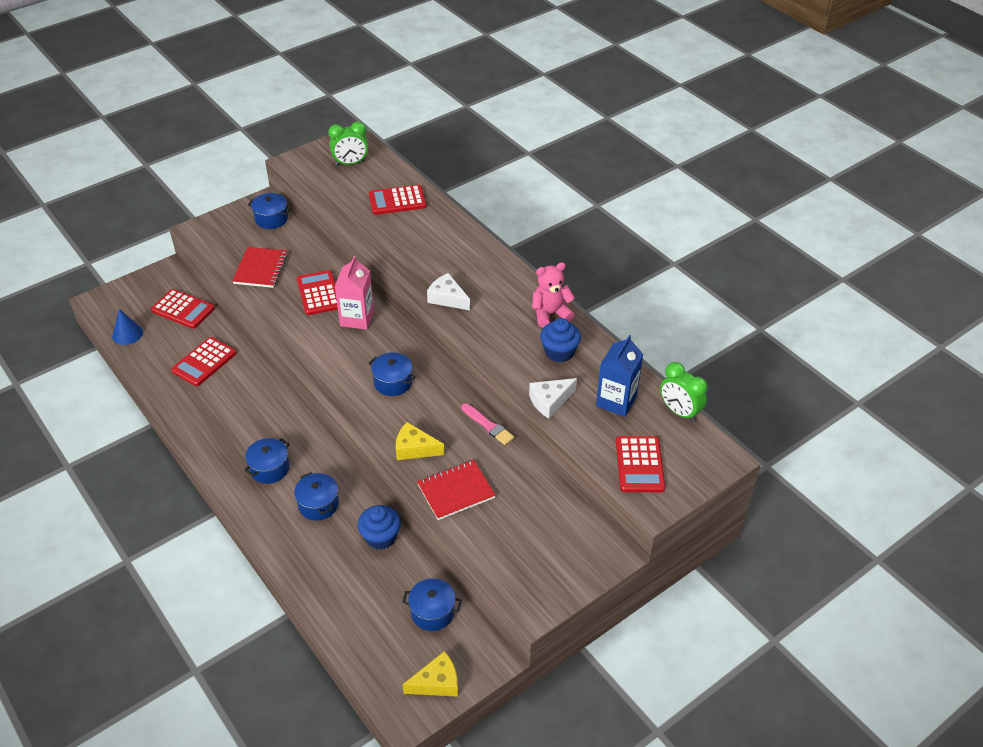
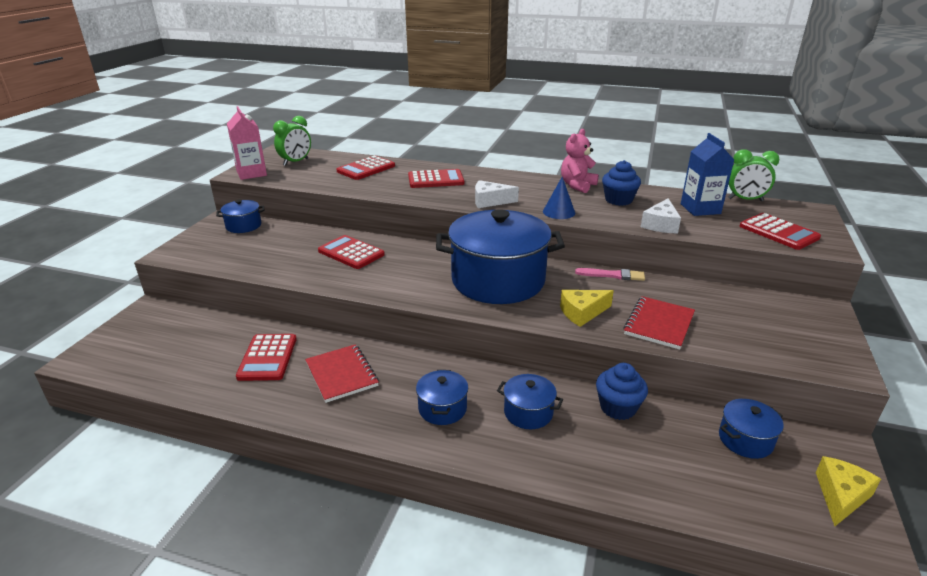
camera: 35 degrees left, 15 degrees down
(127, 334) = (147, 371): blue cone -> blue cone (559, 212)
(183, 309) = (198, 329): red calculator -> red calculator (436, 180)
(261, 269) = (272, 256): red notebook -> red notebook (341, 374)
(357, 318) = (408, 255): pink carton -> pink carton (251, 173)
(393, 382) = (498, 280): blue pot -> blue pot, size x2.29

